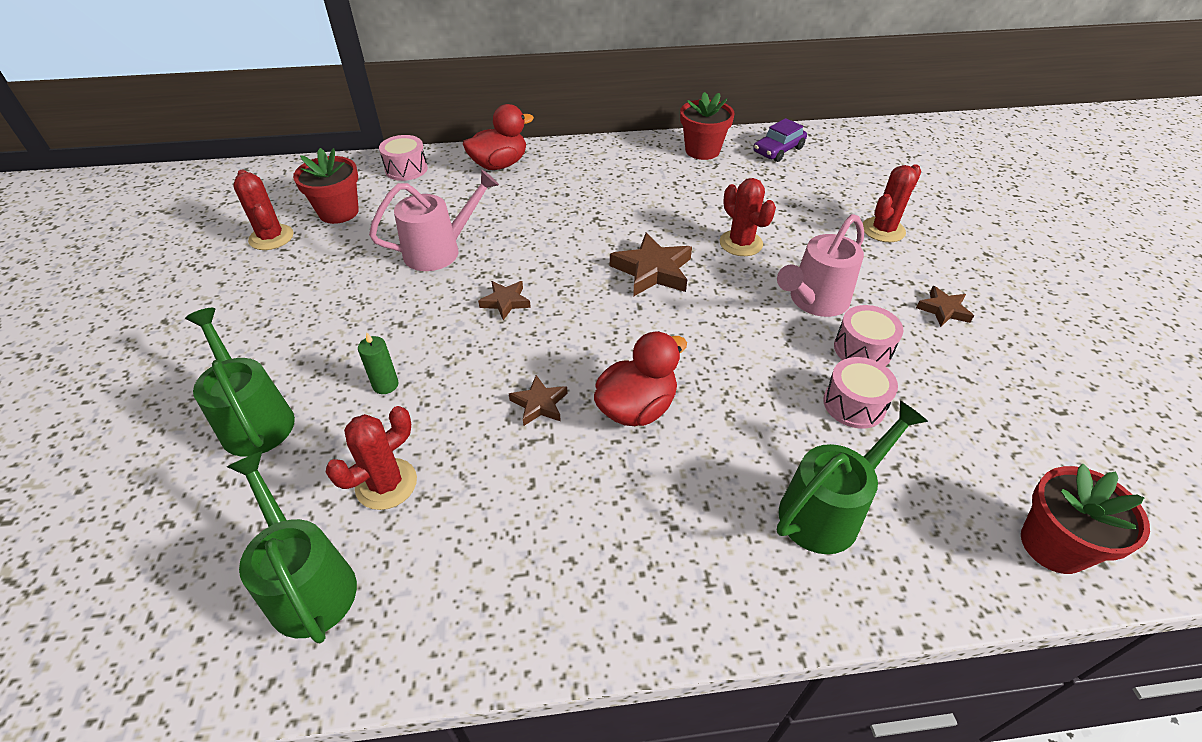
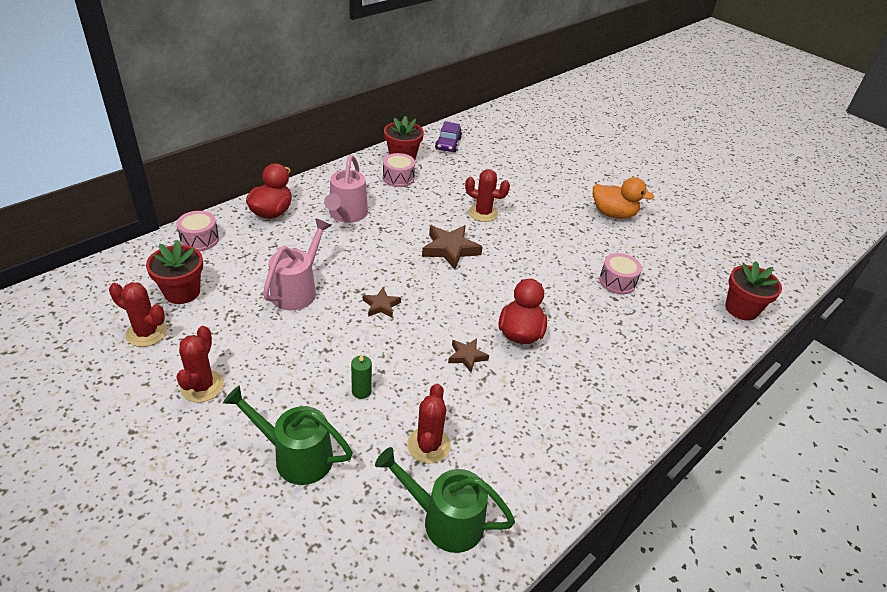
camera: 40 degrees left, 5 degrees down
(813, 301) = (551, 234): pink watering can -> pink watering can (346, 215)
(828, 510) = (651, 339): green watering can -> none
(862, 349) = (596, 251): pink drum -> pink drum (398, 178)
(883, 230) = (548, 178): red cactus -> red cactus (202, 386)
(943, 310) = (613, 214): brown star -> orange duck

